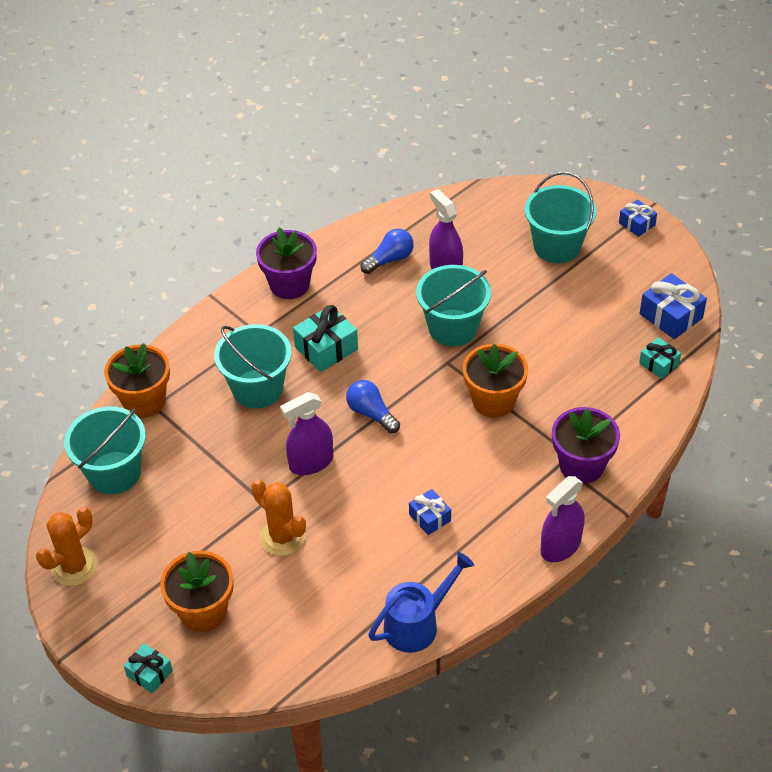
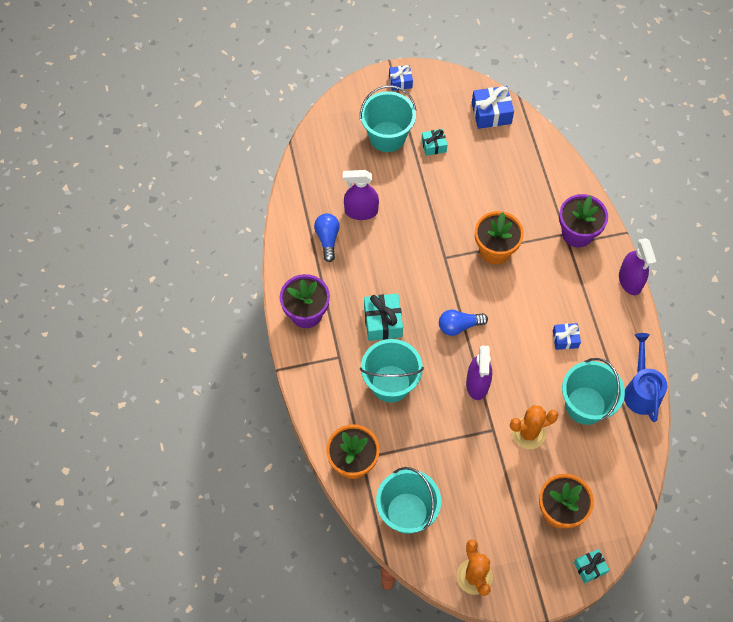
camera: 60 degrees left, 15 degrees up
(453, 328) = (417, 237): turquoise bucket -> turquoise bucket (585, 405)
(658, 364) = (525, 144): turquoise gift -> turquoise gift (434, 146)

